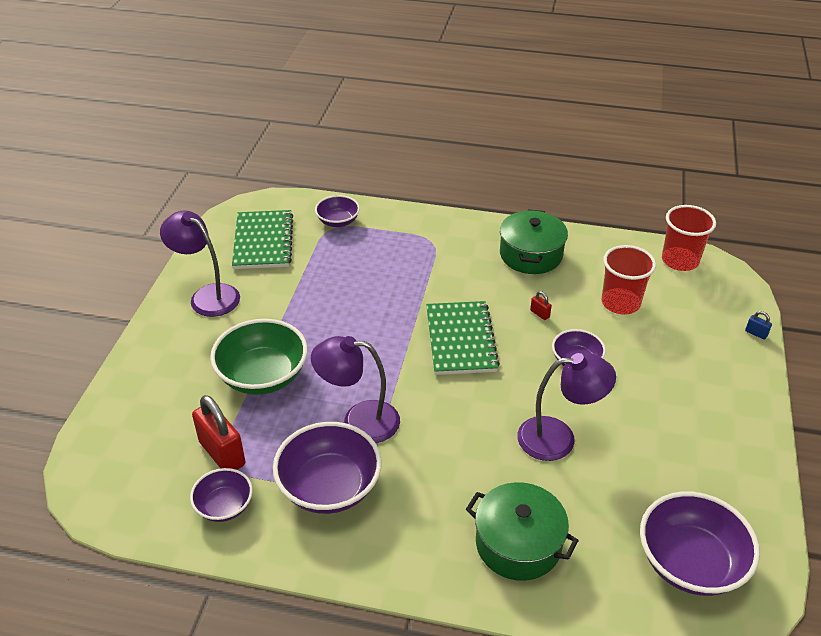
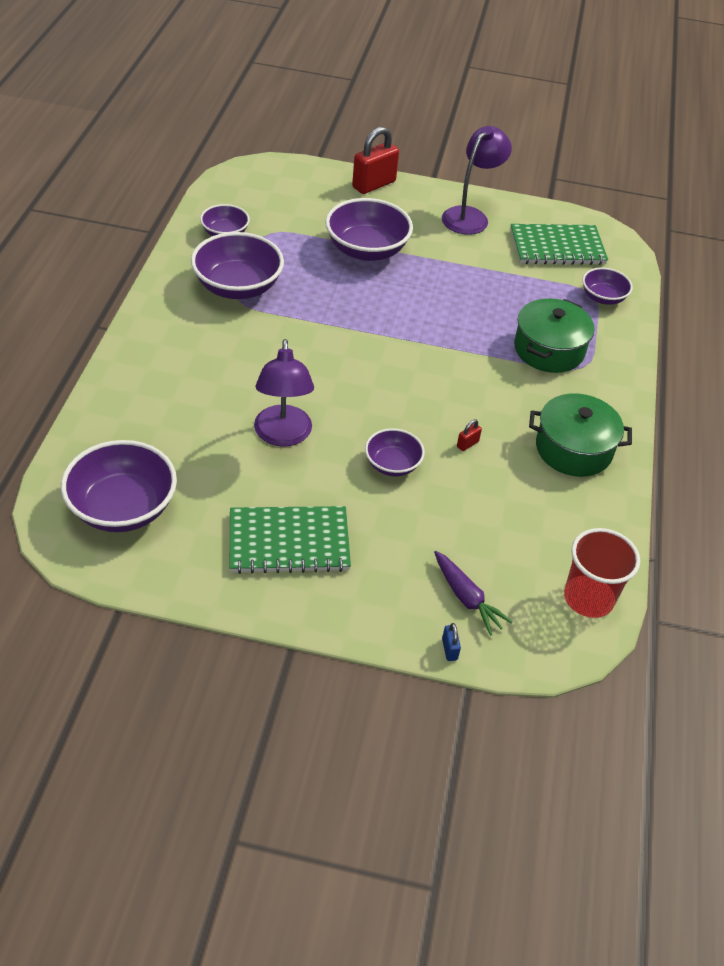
camera: 85 degrees right, 5 degrees up
(222, 453) = (278, 231): red padlock -> red padlock (374, 184)
(263, 376) = (366, 250): green bowl -> purple bowl
(359, 421) = (311, 305): purple lamp -> none
(461, 340) = (421, 378): green notebook -> green notebook (289, 542)
(518, 544) = (163, 393): green pot -> green pot (549, 349)
(620, 303) = (494, 520): red cup -> none
(704, 322) = (467, 598): none -> purple carrot
(756, 333) = (449, 649): blue padlock -> blue padlock turned 45 degrees counterclockwise

